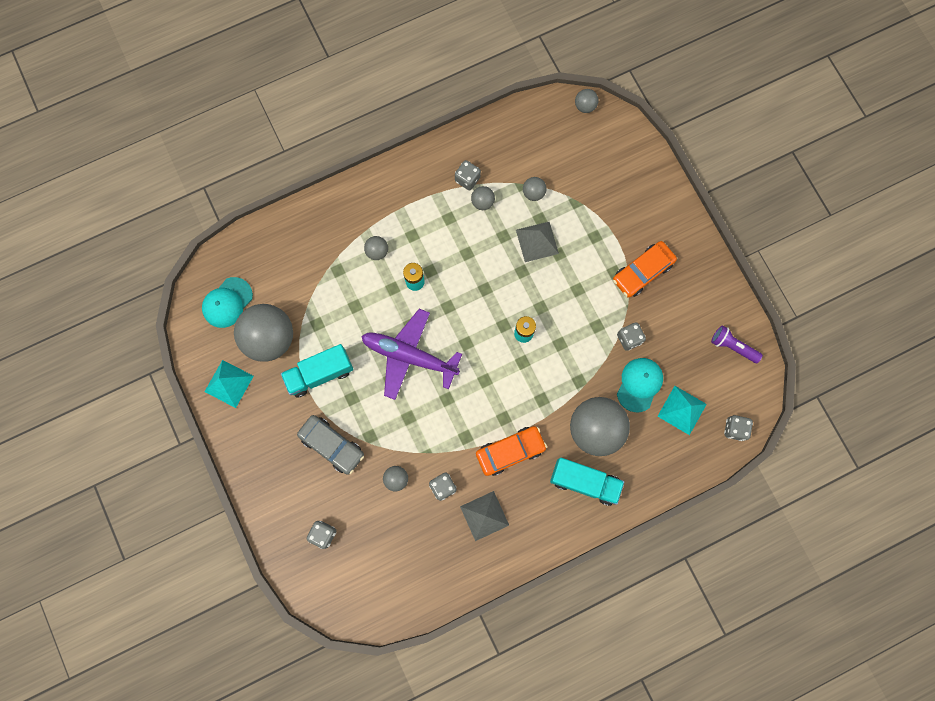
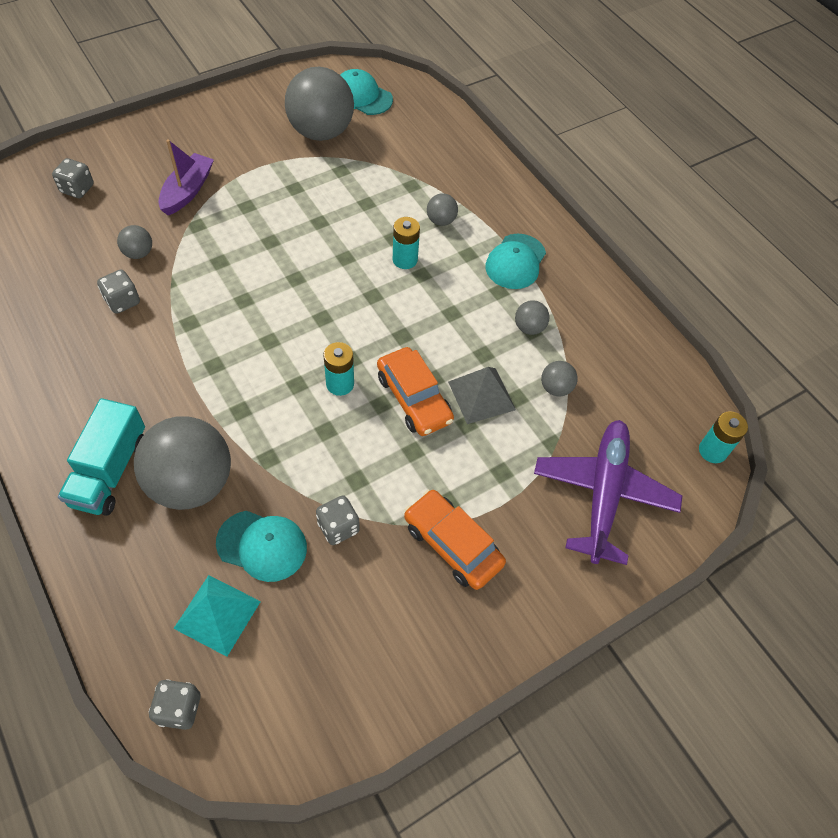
camera: 80 degrees right, 20 degrees down
(229, 383) = (266, 102): turquoise pyramid -> none
(320, 373) = (278, 176): turquoise truck -> none
(332, 445) = (187, 191): grey car -> purple boat
(409, 356) = (302, 259): purple plane -> purple plane (603, 494)
(422, 203) = (515, 262): none -> turquoise cap
(467, 179) = (559, 309): grey dice -> none
(484, 515) = (76, 348): grey pyramid -> none
(510, 451) = (165, 375): orange car -> orange car (414, 398)
(585, 106) = (712, 451): grey ball -> turquoise battery
(732, 346) = (331, 701): purple flashlight -> none

